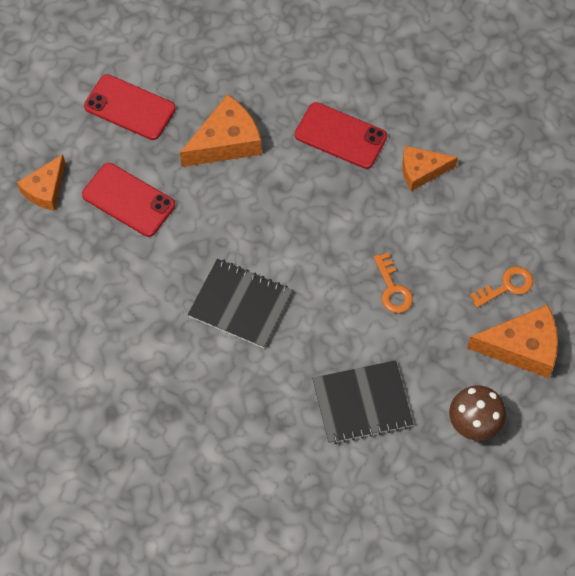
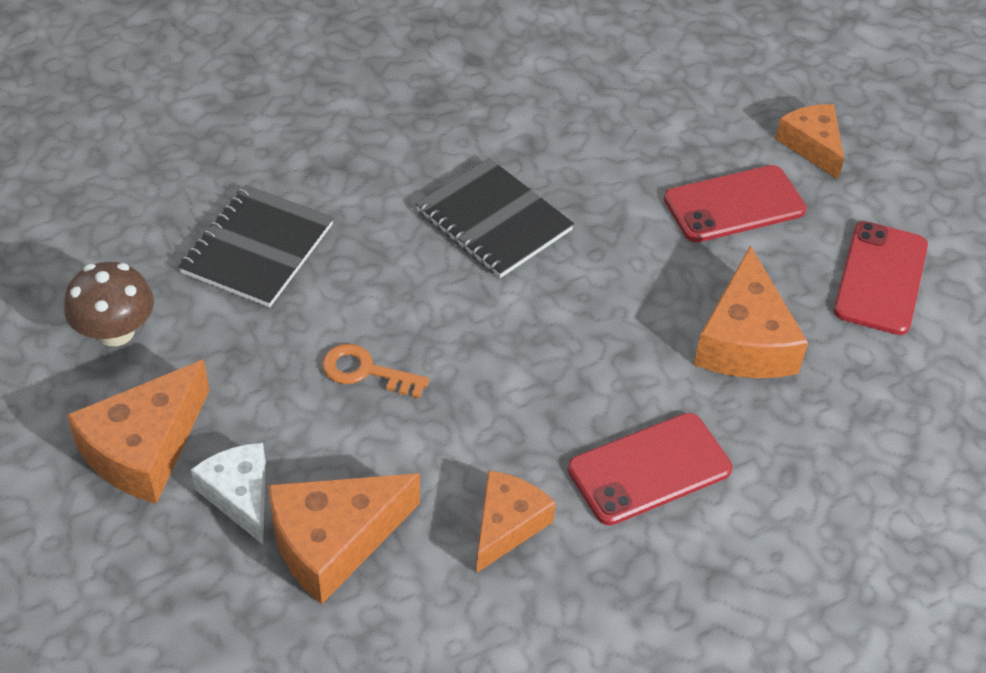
camera: 125 degrees right, 15 degrees down
(129, 107) = (880, 278): red phone -> red phone turned 45 degrees counterclockwise
(240, 305) = (494, 221): black notebook -> black notebook turned 75 degrees clockwise
(492, 231) = (333, 541): none -> orange cheese
(507, 286) = (240, 495): orange key -> white cheese

